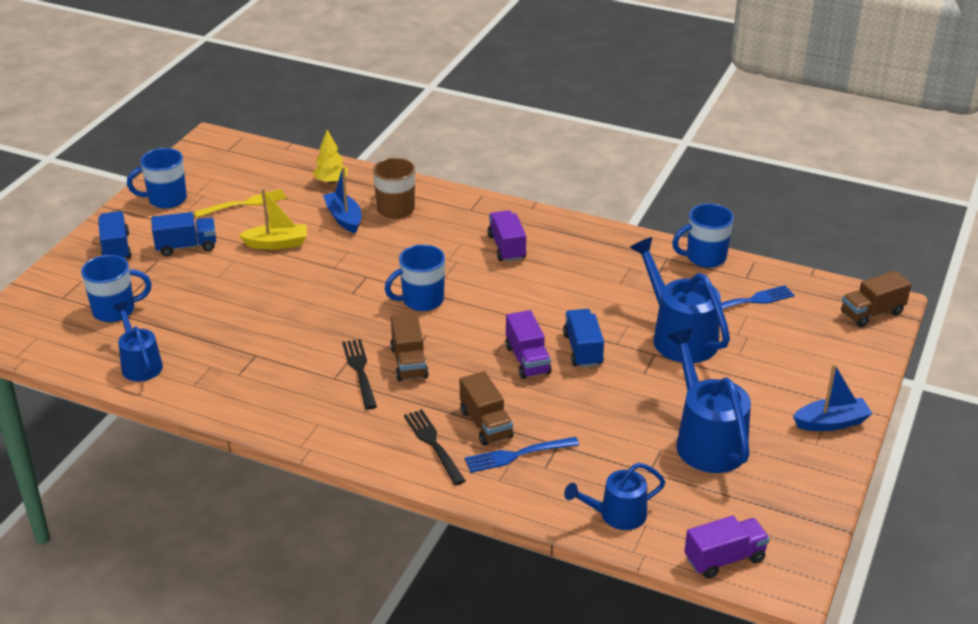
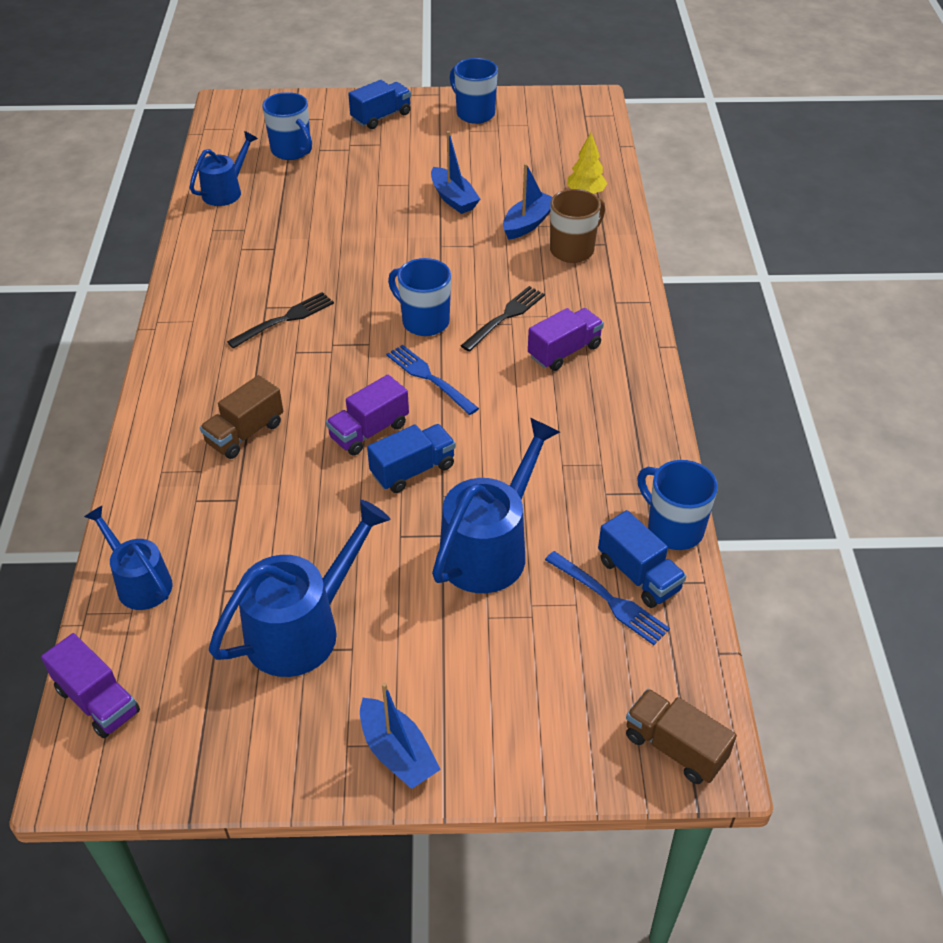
camera: 65 degrees right, 10 degrees up
(186, 246) = (410, 151): blue truck -> blue truck (638, 575)
(244, 204) = (503, 157): yellow fork -> none
(277, 244) = (453, 198): yellow boat -> blue boat
(409, 363) = (316, 347): brown truck -> none
(433, 444) = (196, 406): black fork -> black fork (505, 317)
(517, 455) = (206, 473): blue fork -> blue fork (429, 378)

